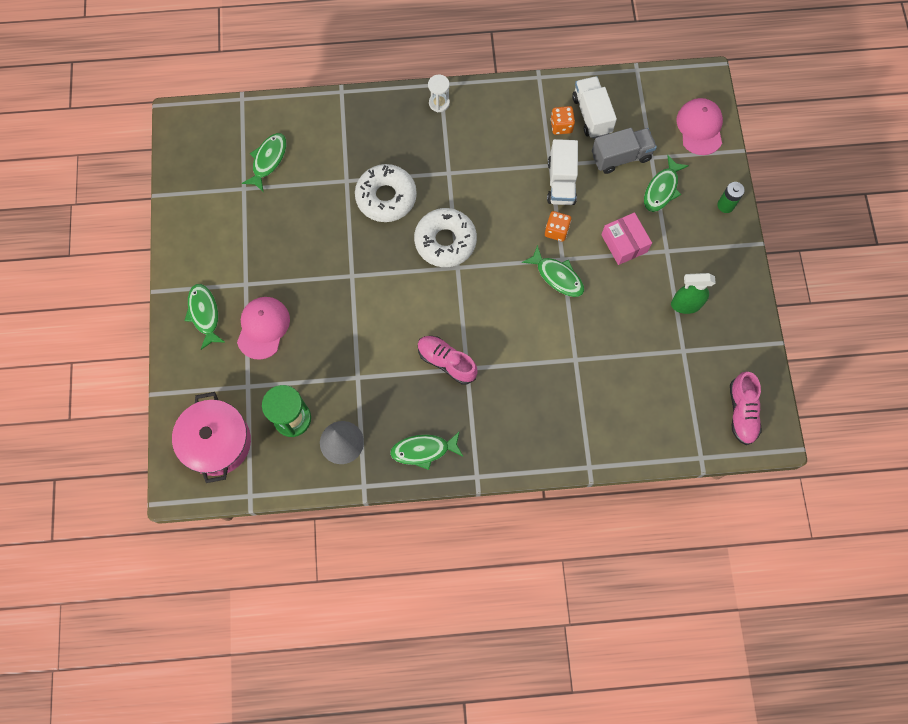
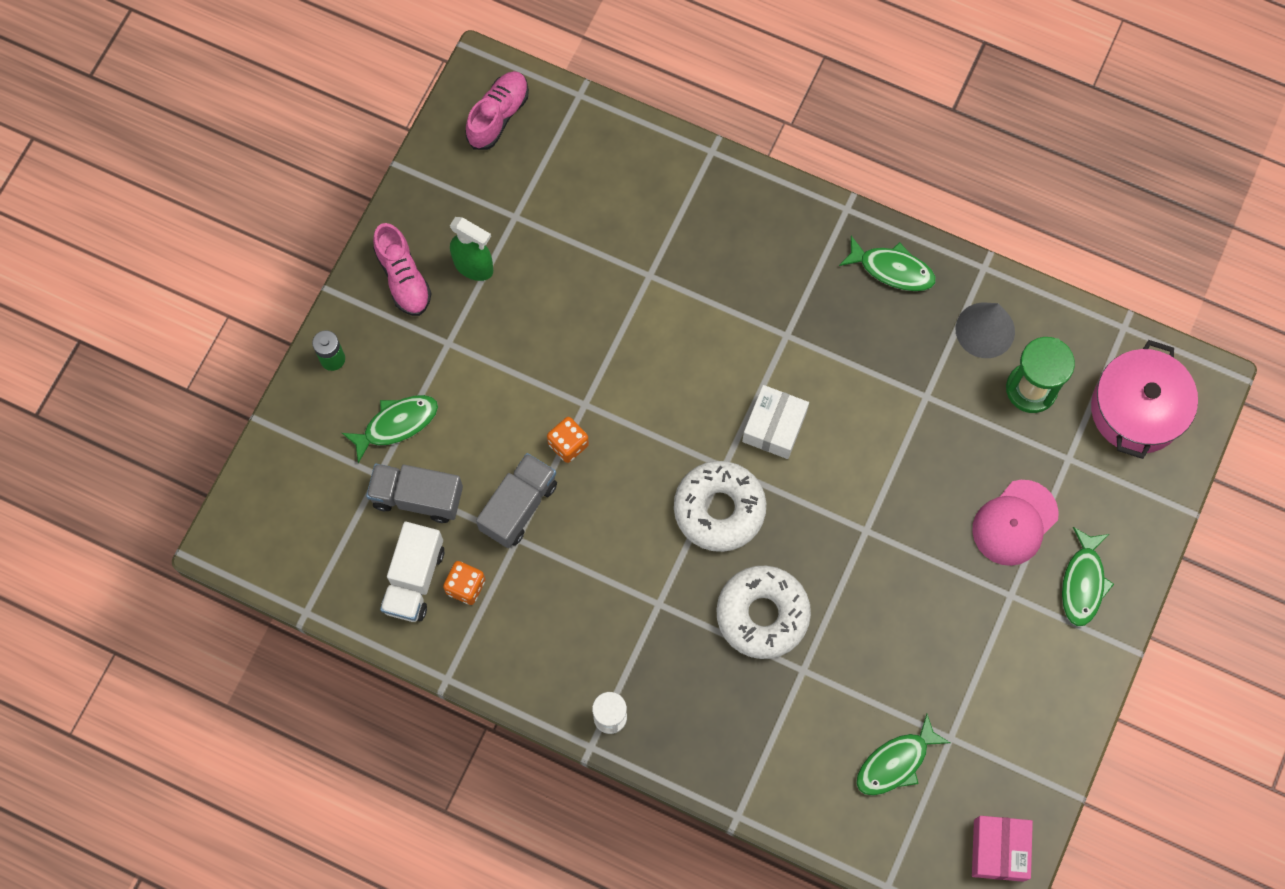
camera: 150 degrees left, 0 degrees up
(441, 307) = (774, 427): none -> white box
(446, 362) = (806, 355): pink shoe -> pink shoe (403, 278)
(557, 276) = (605, 386): green fish -> none
(561, 182) = (518, 506): white truck -> grey truck
(624, 243) = (494, 381): pink box -> pink box (998, 850)
(700, 127) = (285, 480): pink cap -> none

